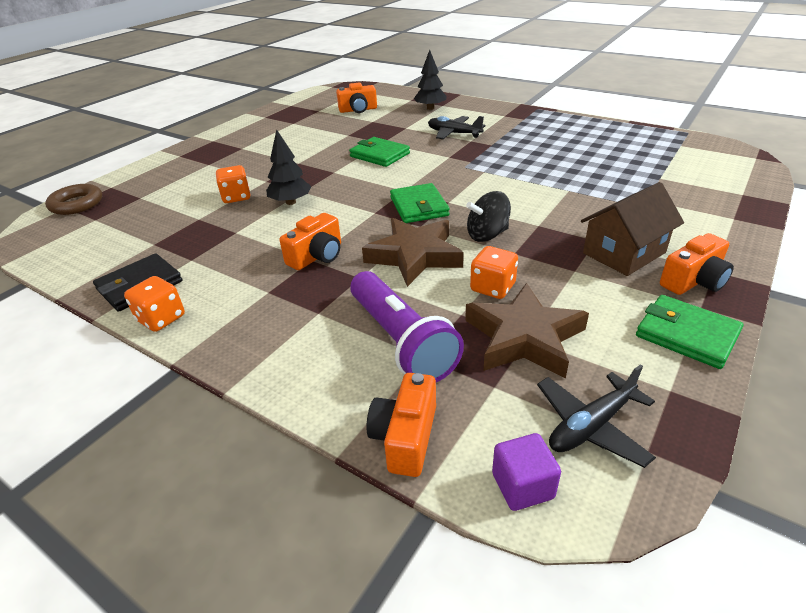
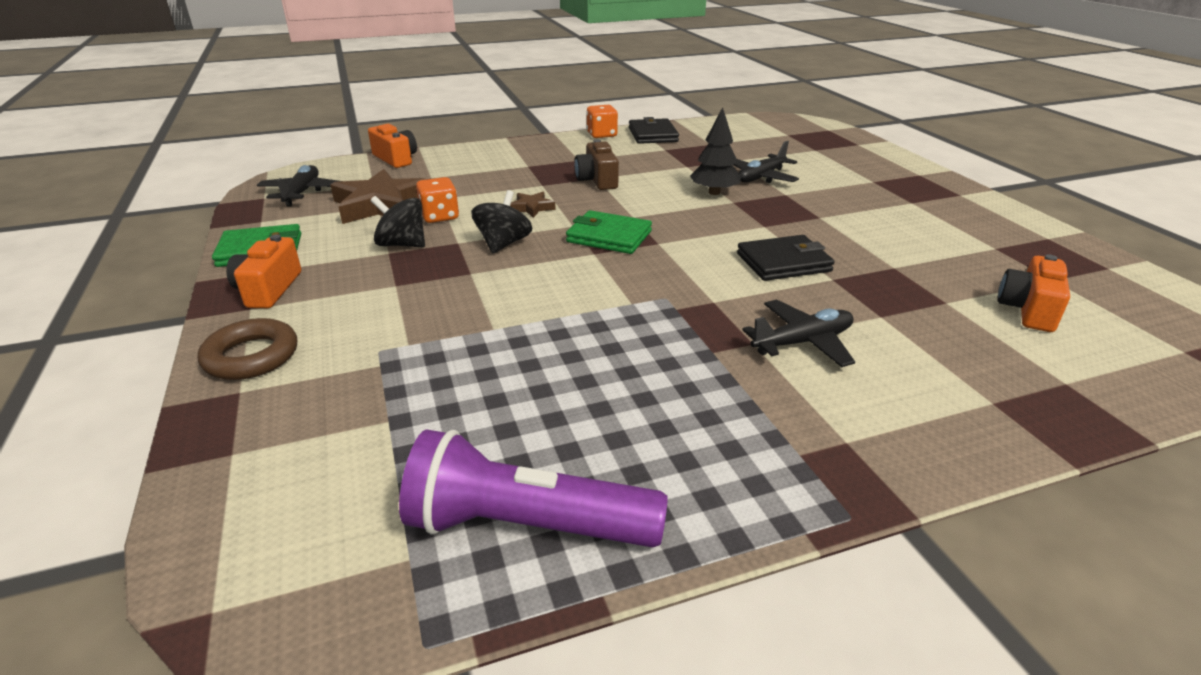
camera: 125 degrees right, 5 degrees down
(77, 204) = (831, 132): brown ring -> brown ring (251, 356)
(236, 197) = (761, 177): orange dice -> black plane
(317, 256) = (597, 180): orange camera -> brown camera
(379, 155) = (783, 262): green wallet -> black wallet
(401, 340) = (455, 176): purple flashlight -> purple flashlight (527, 525)
(415, 256) = (532, 208): brown star -> brown star, size x0.46
(430, 108) = (979, 379): black tree -> none
(522, 486) = (322, 169): purple cube -> none
(556, 272) = (402, 244): none -> black spinning top
(624, 253) = (355, 285): brown house -> none

